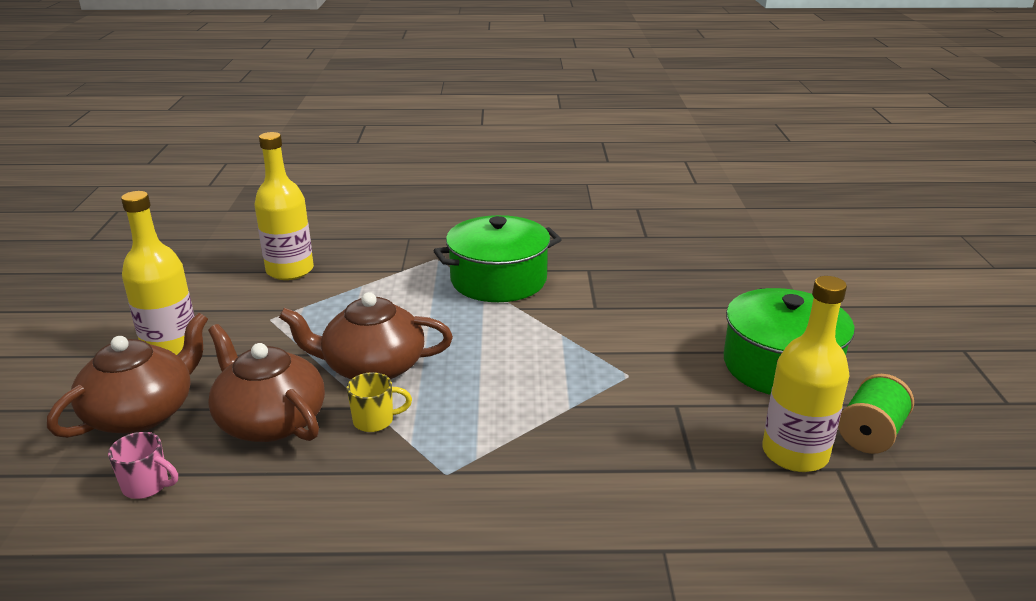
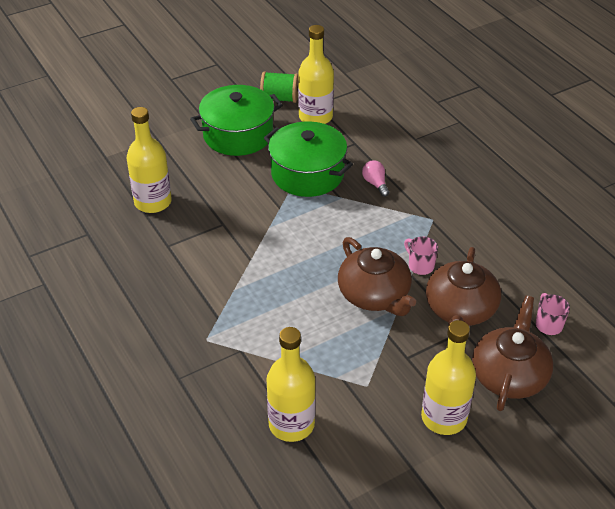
camera: 120 degrees left, 15 degrees up
(142, 412) = (509, 375): brown teapot -> brown teapot turned 105 degrees clockwise
(375, 421) = (420, 265): yellow mug -> pink mug
(498, 280) = (217, 286): green pot -> green pot (307, 173)
(574, 450) = (375, 184): none -> pink light bulb
(671, 277) = (153, 202): none -> yellow bottle

